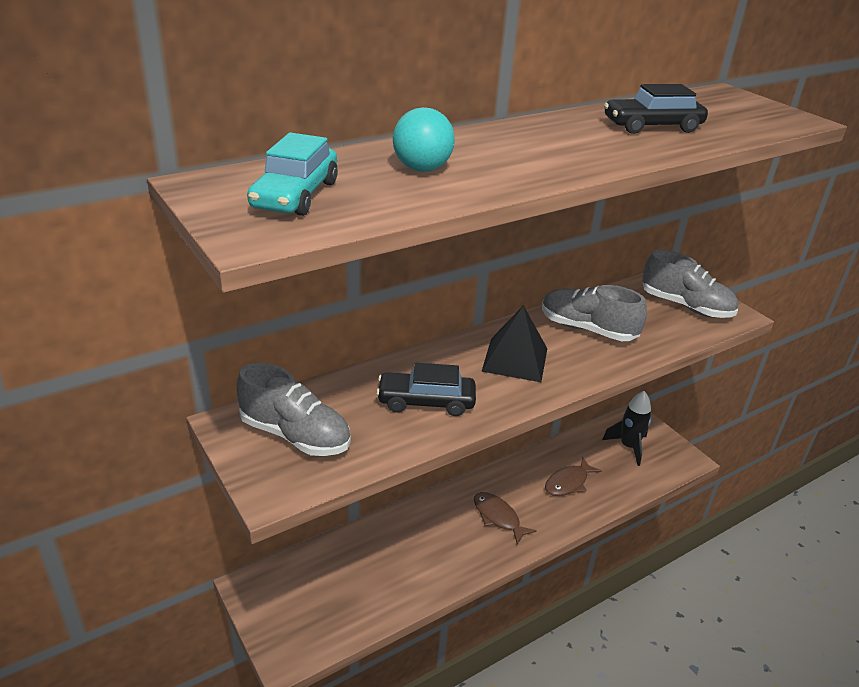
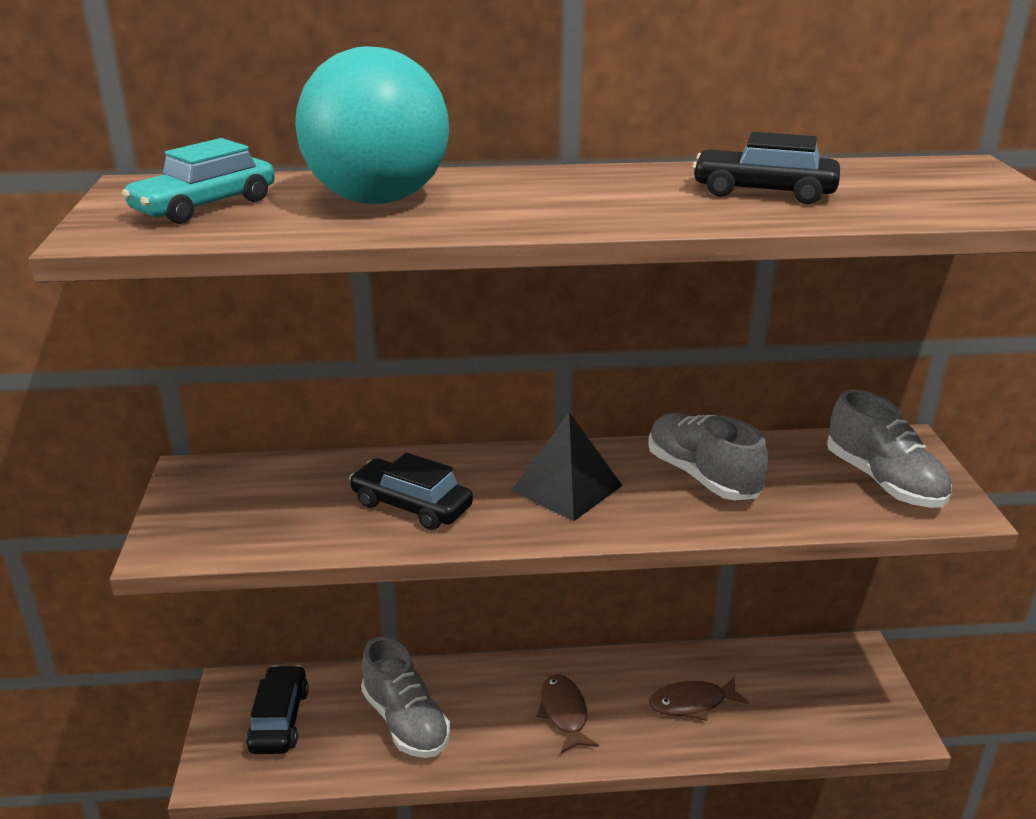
camera: 30 degrees right, 5 degrees down
(295, 435) = (240, 501): grey shoe -> grey shoe (405, 722)
(306, 596) = (279, 719): none -> black car
(422, 169) = (378, 200): turquoise ball -> turquoise ball, size x1.97
(628, 447) = (818, 686): black rocket -> none

